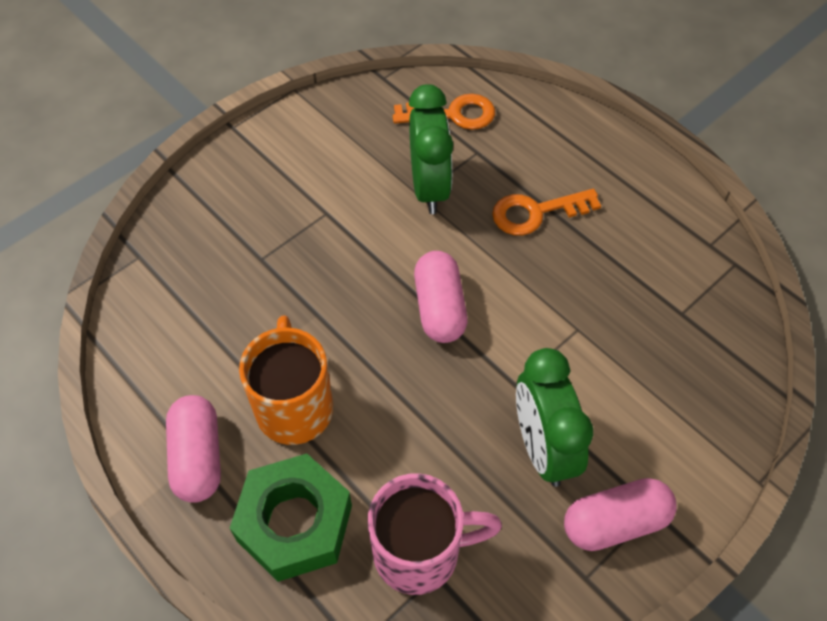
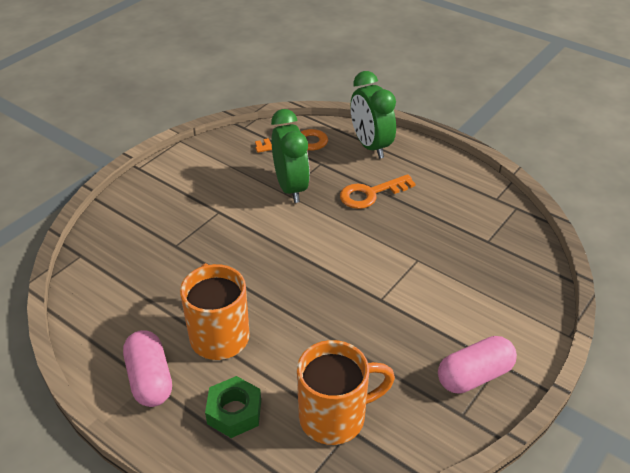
camera: 10 degrees left, 15 degrees down
(294, 523) = (234, 412): green nut -> green nut, size x0.64
(420, 552) = (335, 417): pink mug -> orange mug
(439, 308) = (315, 259): pink capsule -> none
(542, 448) = (410, 336): green clock -> green clock (370, 146)

